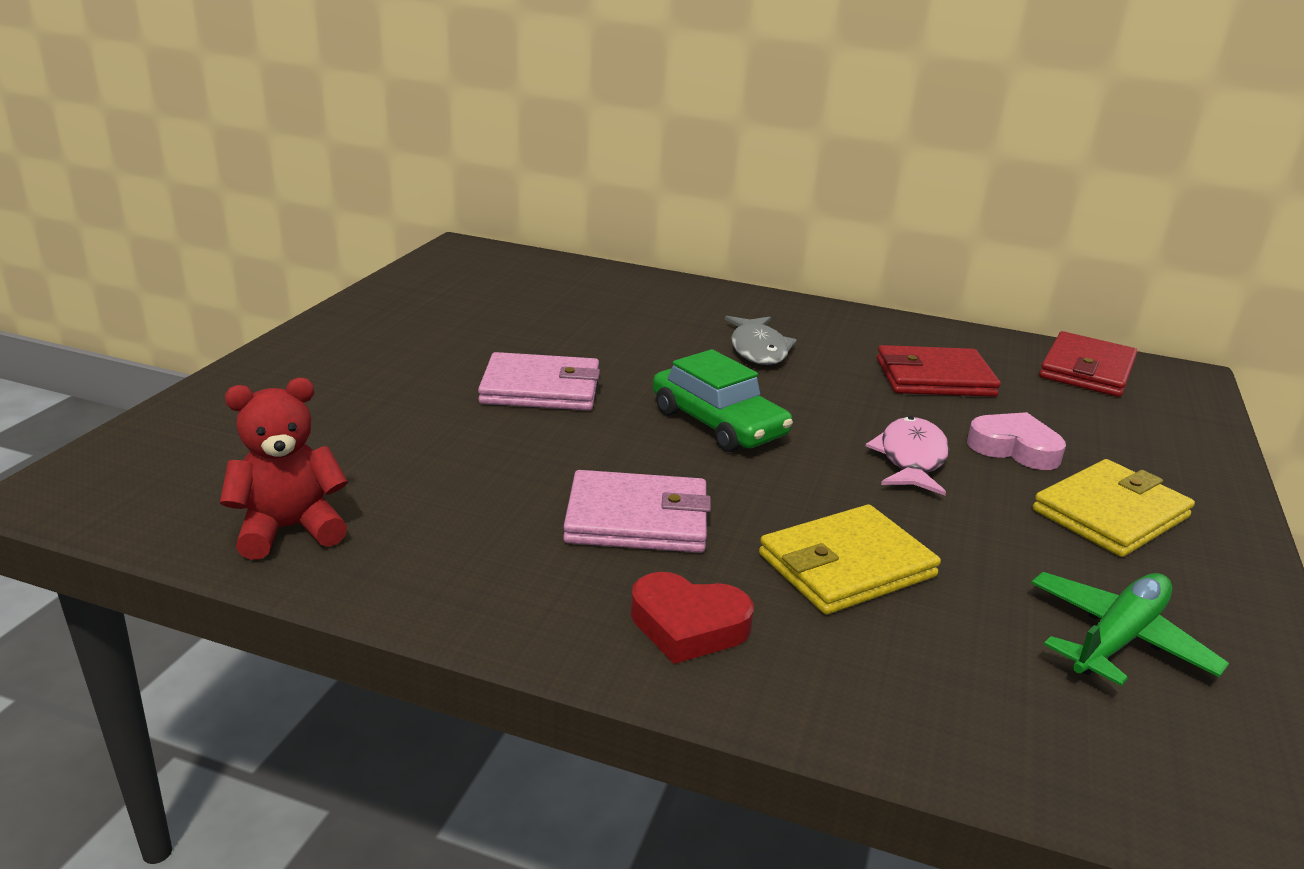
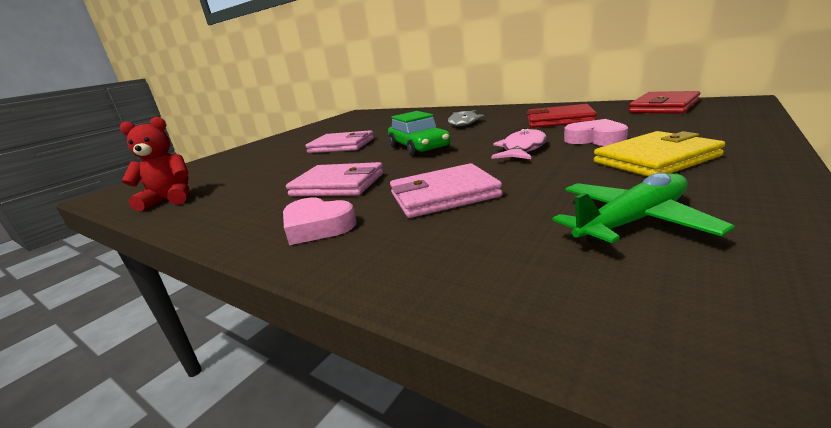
camera: 20 degrees right, 5 degrees down
(688, 625) = (317, 227): red heart -> pink heart
(846, 566) = (443, 195): yellow wallet -> pink wallet

